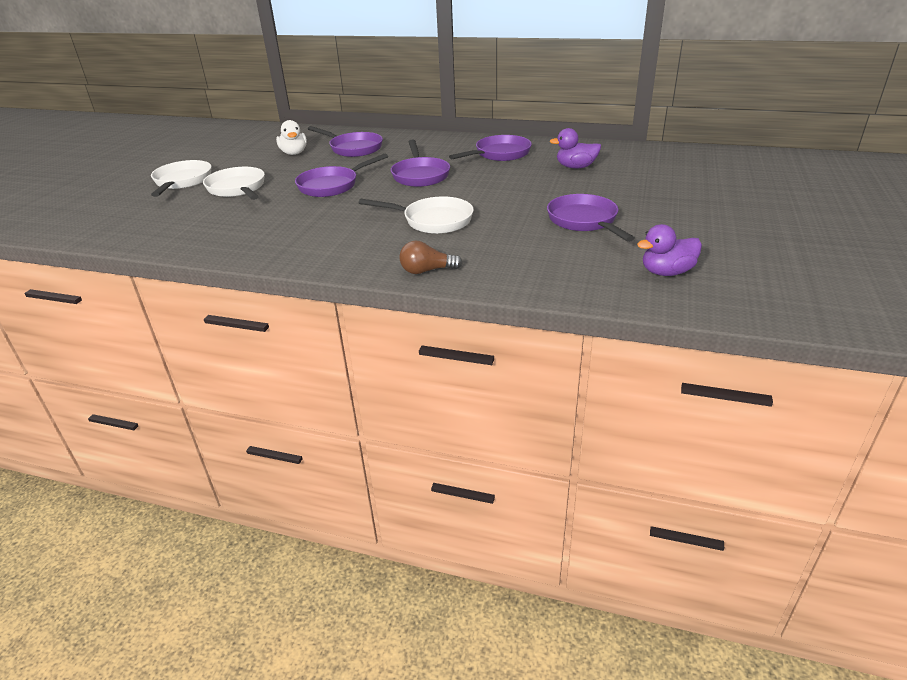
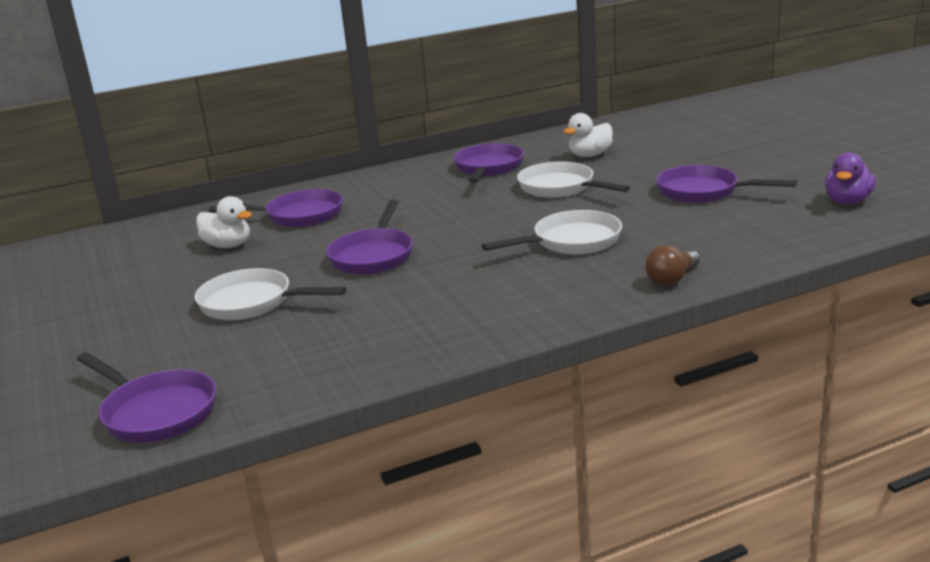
camera: 40 degrees left, 10 degrees down
(182, 181) = (140, 327): white pan -> white pan (560, 188)
(420, 175) = (452, 212): purple pan -> purple pan (156, 412)
(575, 167) = (590, 155): purple duck -> white duck

